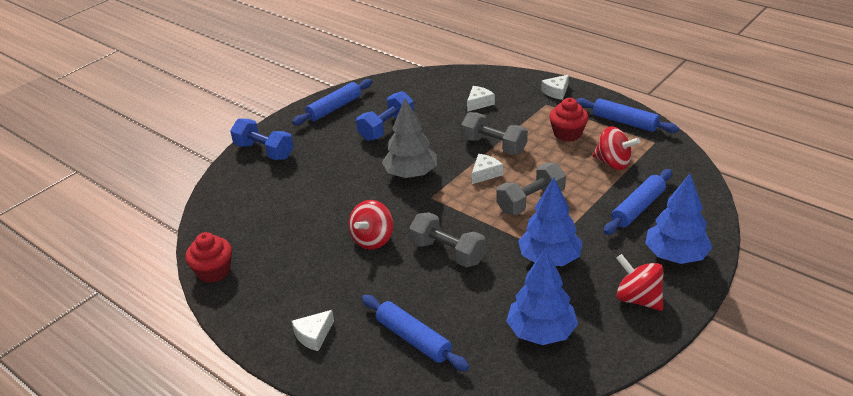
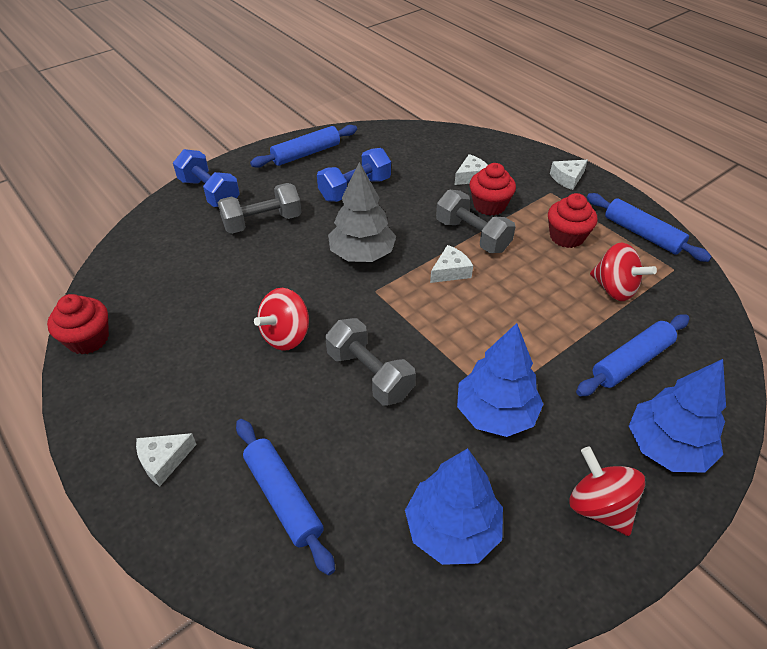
camera: 10 degrees right, 10 degrees up
(500, 122) = (489, 205): none -> red cupcake
(530, 201) = (495, 322): grey dumbbell -> grey dumbbell (262, 222)

